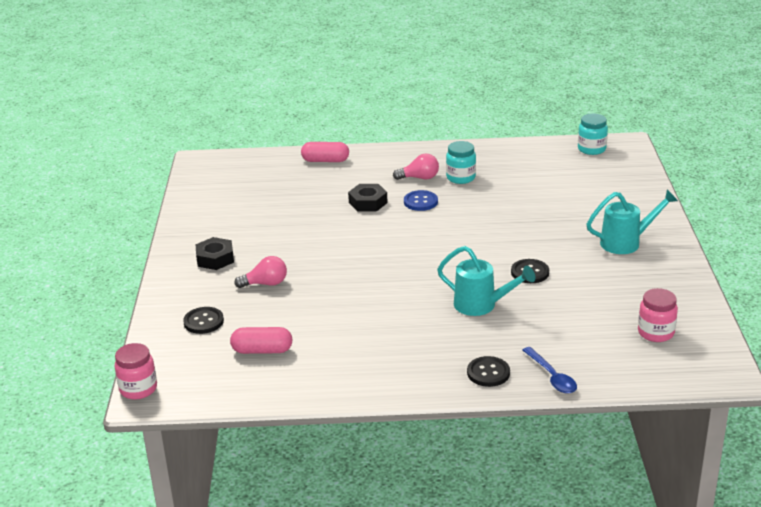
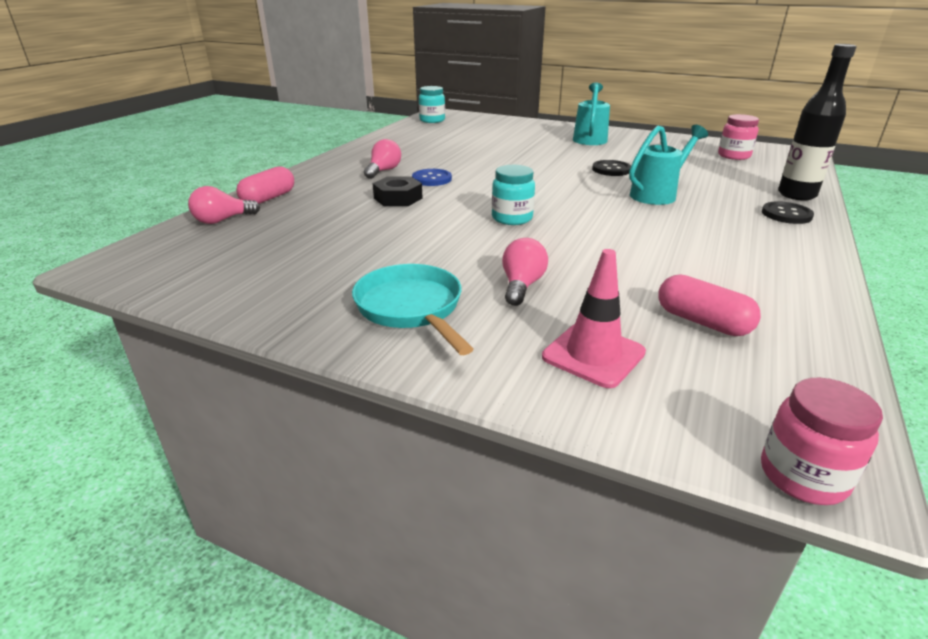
camera: 65 degrees left, 0 degrees up
(203, 321) = (593, 355): black button -> pink traffic cone
(215, 259) = (411, 309): black nut -> turquoise pan
(262, 350) = (702, 322): pink capsule -> pink capsule turned 75 degrees counterclockwise
(279, 162) = (222, 220): none -> pink light bulb
(461, 178) = (410, 159): turquoise jar -> turquoise jar (512, 218)
(551, 376) = (796, 195): blue spoon -> black bottle

